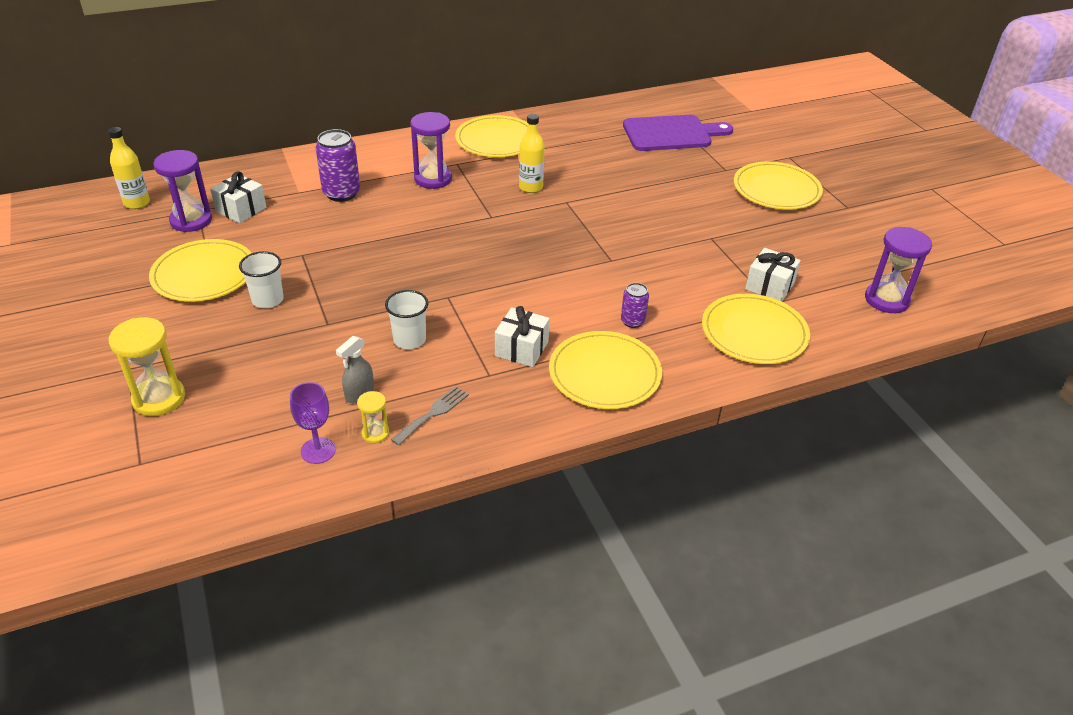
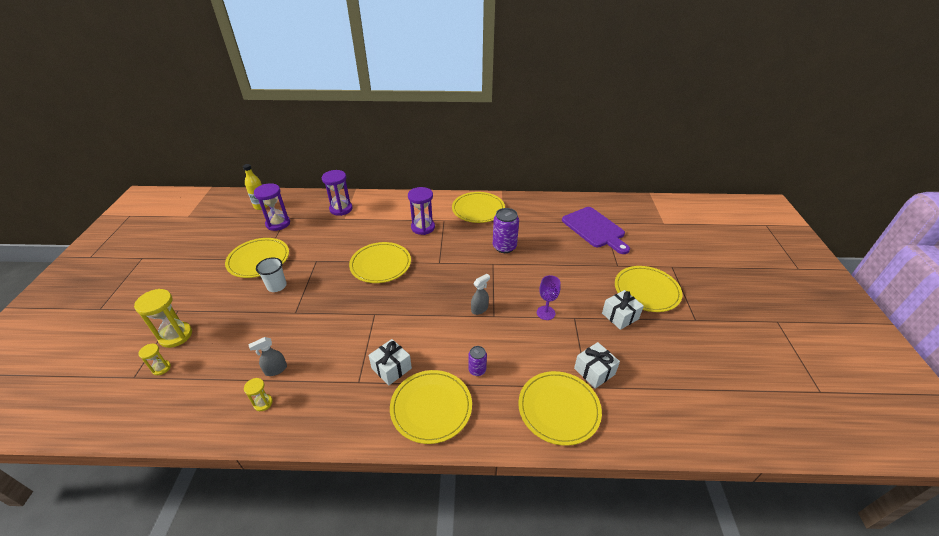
camera: 25 degrees right, 0 degrees up
(176, 441) = (161, 368): none -> yellow hourglass
(241, 209) = (307, 223): white gift -> white gift (620, 316)
(318, 451) = (224, 404): purple goblet -> purple goblet (545, 313)
(341, 193) = (366, 225): purple can -> purple can (504, 247)
(407, 237) = (380, 264): none -> yellow plate
(409, 340) = (331, 339): white cup -> none
(433, 413) = (305, 400): grey fork -> none
(530, 187) = (477, 247): yellow bottle -> none
(587, 257) = (479, 309): none -> grey spray bottle
(671, 134) = (595, 229): purple cutting board -> purple cutting board turned 45 degrees clockwise
(886, 300) = (683, 413): purple hourglass -> purple hourglass (341, 209)

